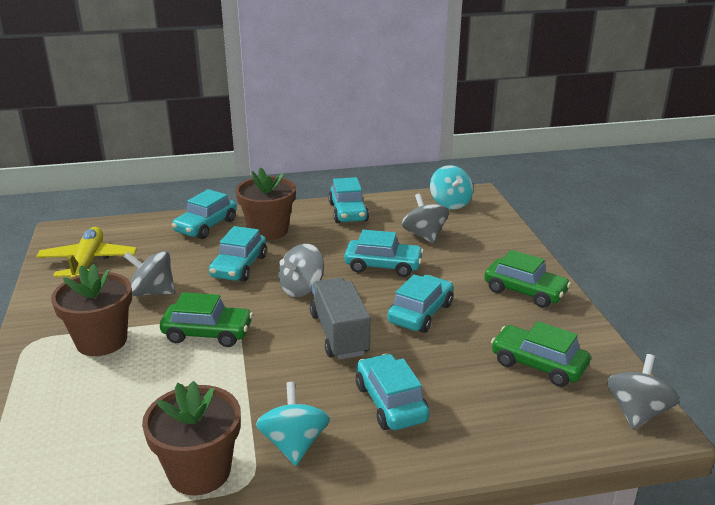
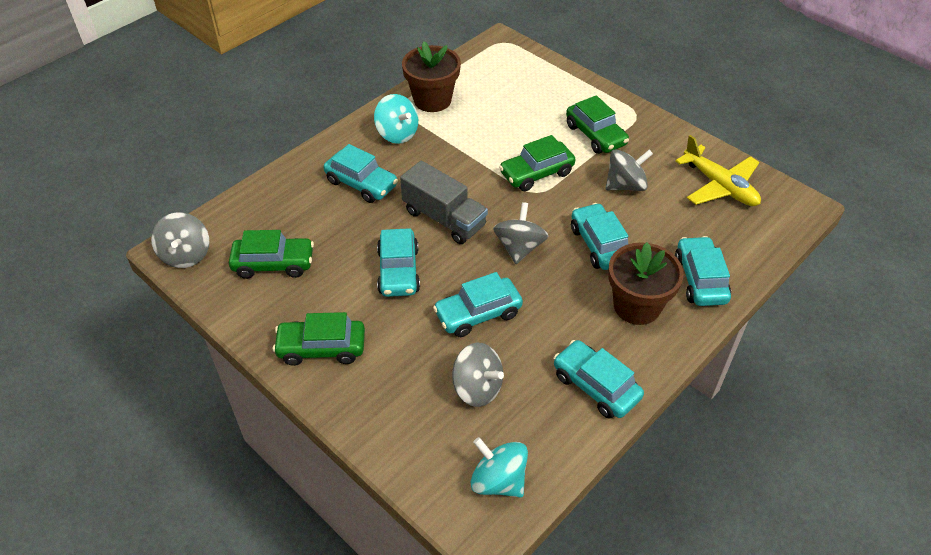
camera: 145 degrees right, 20 degrees up
(101, 341) = (595, 135): brown flower pot -> green car

